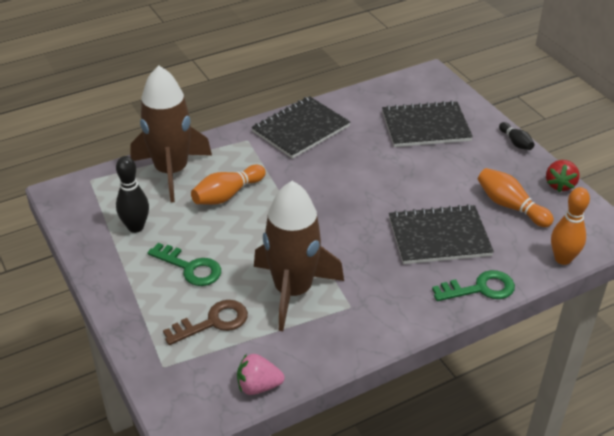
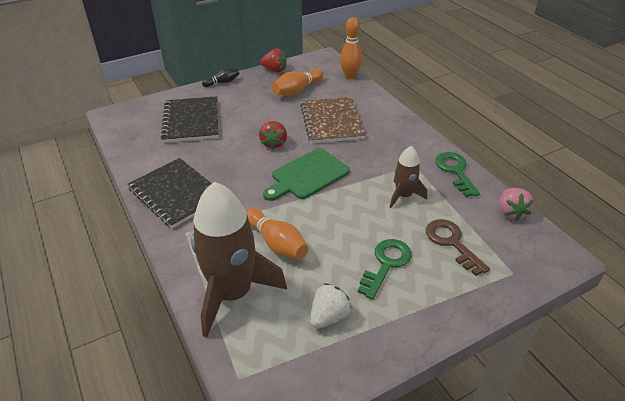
camera: 90 degrees left, 0 degrees up
(135, 227) = (329, 316): black bowling pin -> white strawberry
(293, 291) = (403, 196): brown rocket -> brown rocket, size x0.51
(330, 215) = (307, 175): none -> green cutting board
(387, 189) = (274, 143): none -> red strawberry
(439, 236) = (331, 122): black notebook -> brown notebook
(480, 288) = (383, 108): green key -> green key (455, 171)

